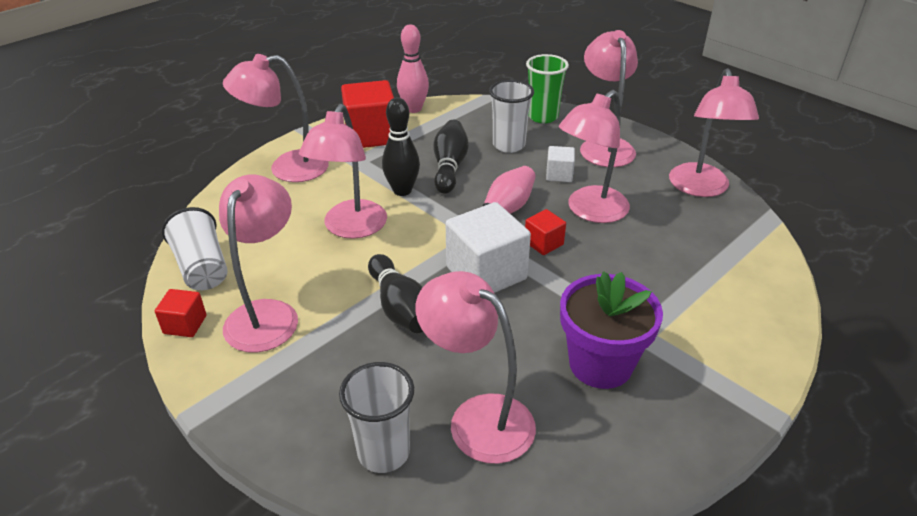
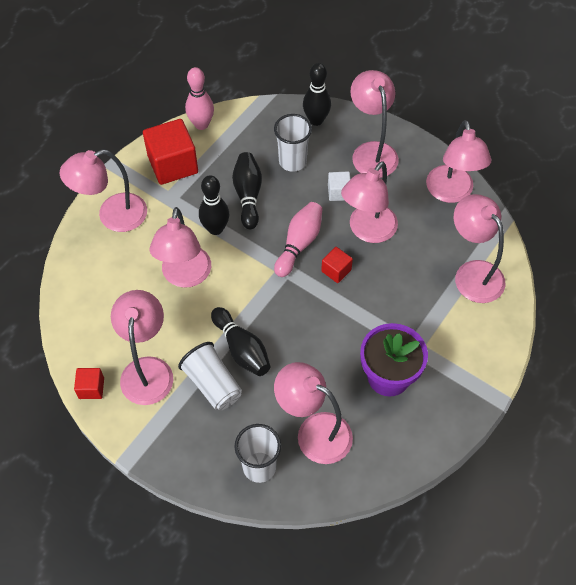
camera: 10 degrees left, 20 degrees up
(202, 267) = (83, 333): white cup -> white cup (212, 384)
(486, 273) = (298, 307): white cube -> none
(543, 116) = (316, 120): green cup -> black bowling pin
(728, 265) = (472, 273): none -> pink lamp

